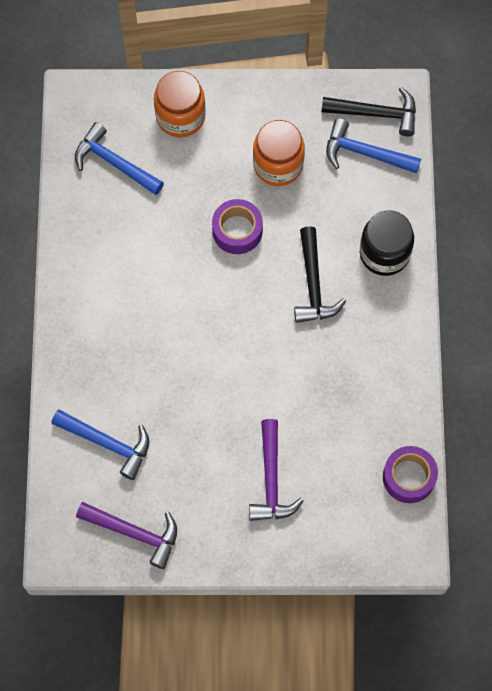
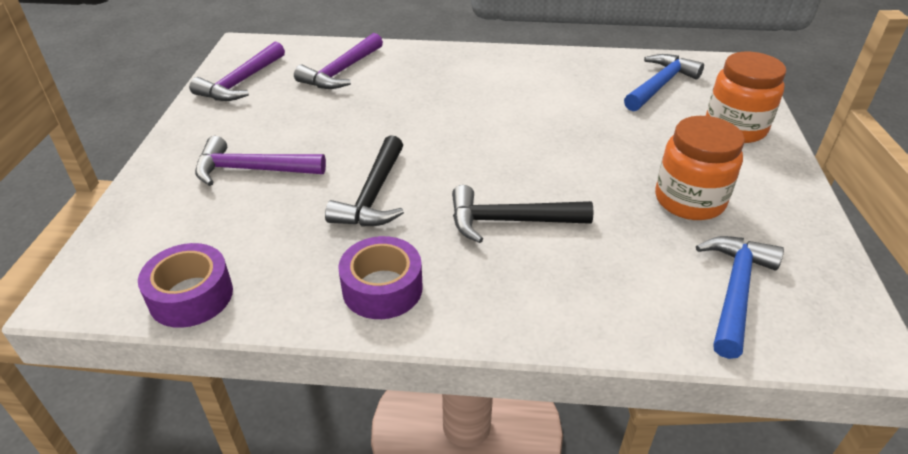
camera: 95 degrees right, 30 degrees down
(107, 443) = (341, 71): blue hammer -> purple hammer
(237, 230) = (586, 162): purple tape -> purple tape (382, 288)
(376, 114) = (814, 310): black hammer -> black hammer (373, 195)
(384, 253) = (560, 299): black jar -> none

